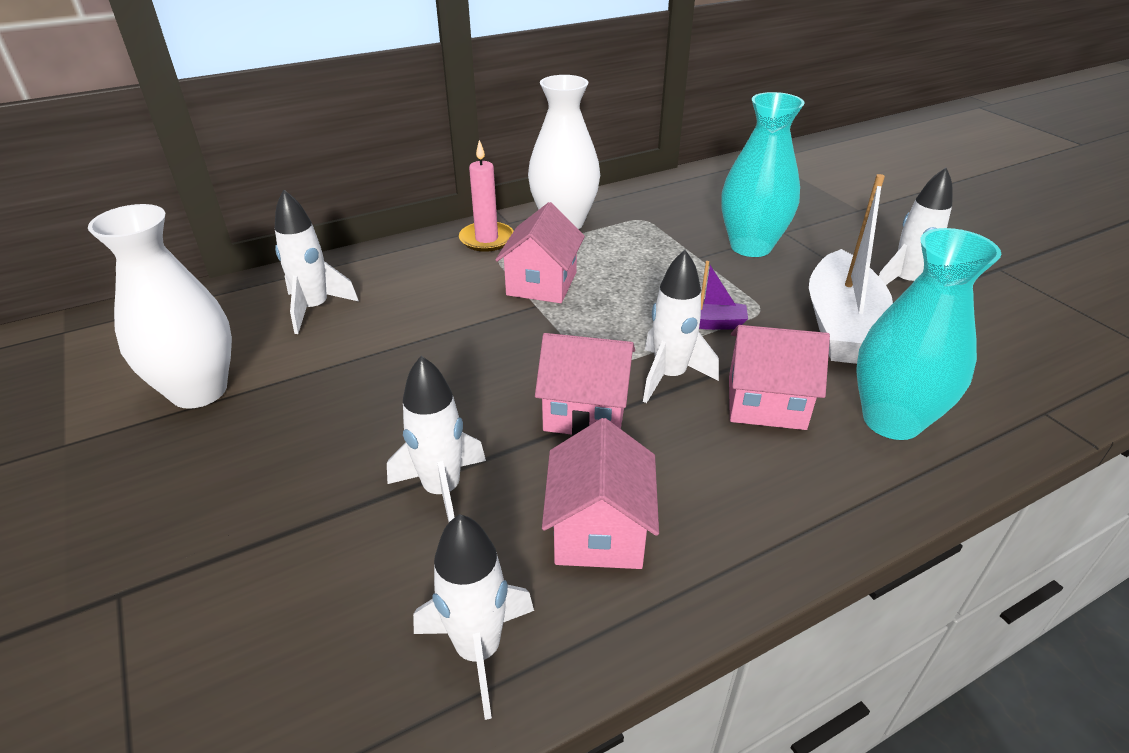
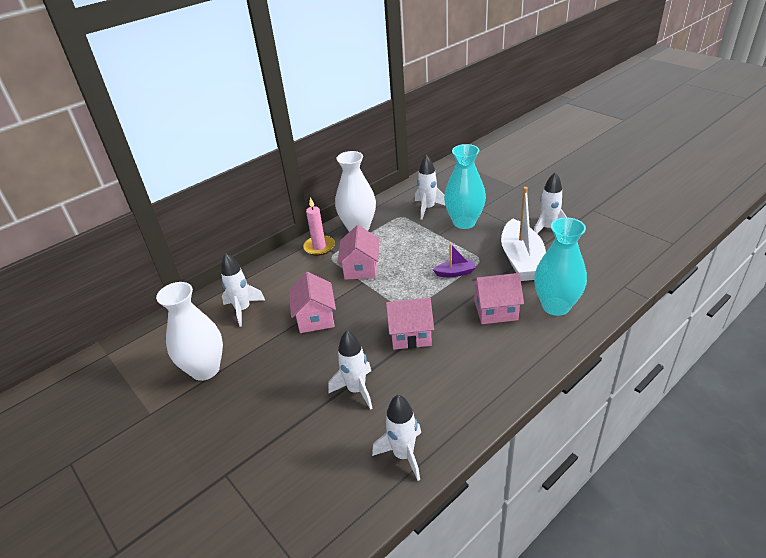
camera: 10 degrees left, 0 degrees up
(599, 530) = (437, 391): pink house -> pink house (315, 318)
(669, 376) = (445, 307): white rocket -> white rocket (428, 208)

